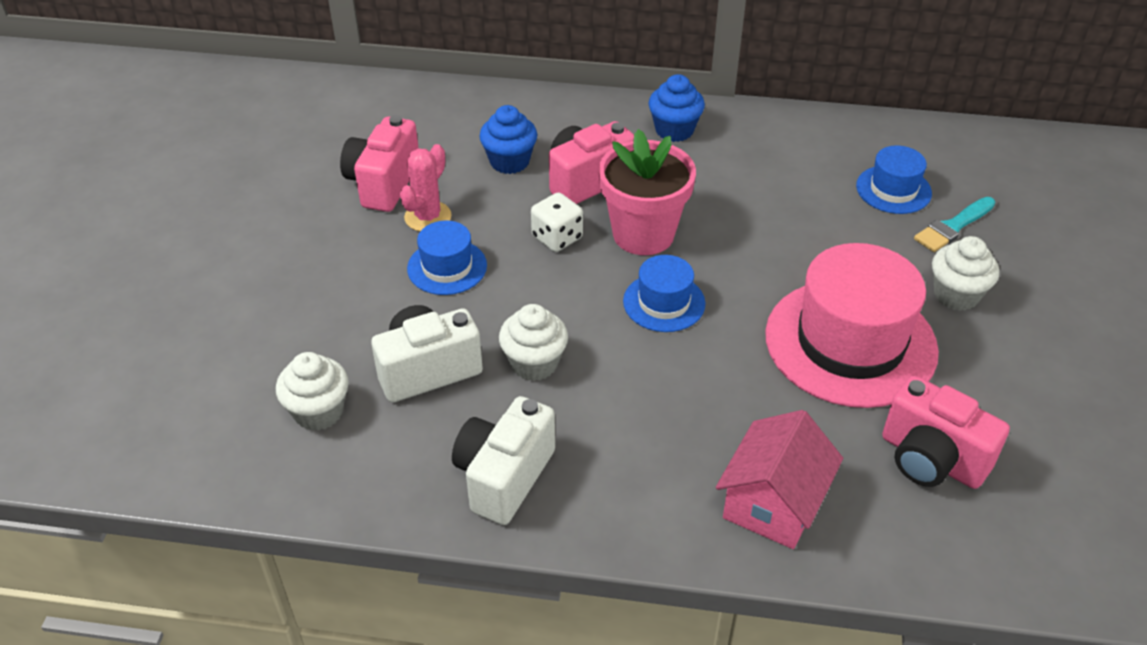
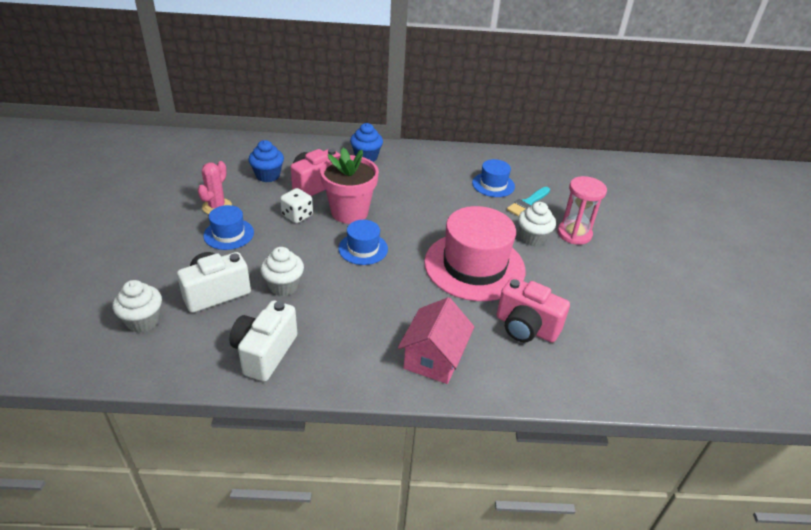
camera: 10 degrees left, 5 degrees down
(383, 184) = (189, 189): pink camera -> none
(1031, 290) = (574, 234): none -> pink hourglass

